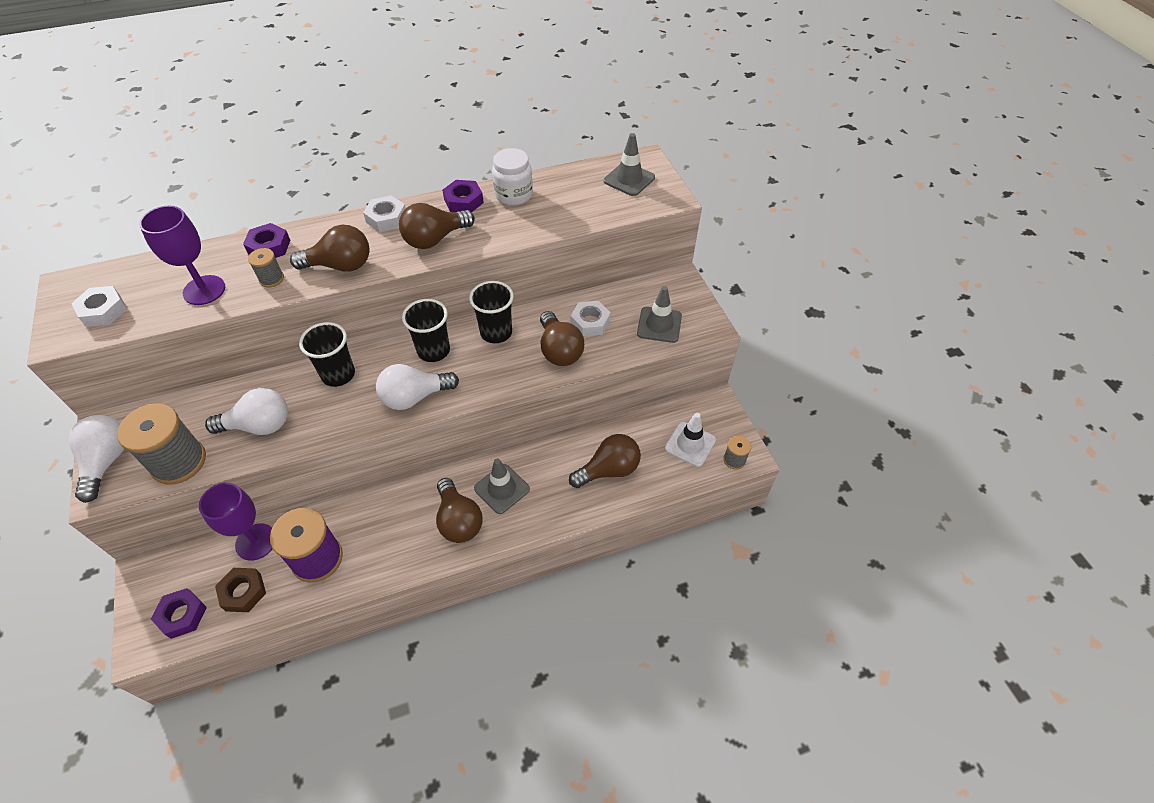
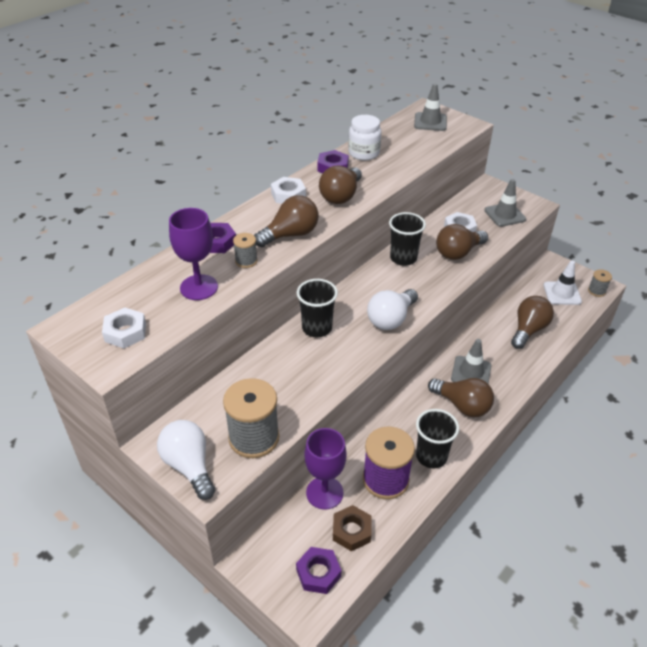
camera: 30 degrees left, 10 degrees down
(259, 425) = (292, 386): white light bulb -> none
(433, 351) = (371, 286): black cup -> black cup (431, 456)
(559, 350) = (458, 253): brown light bulb -> brown light bulb turned 105 degrees clockwise

